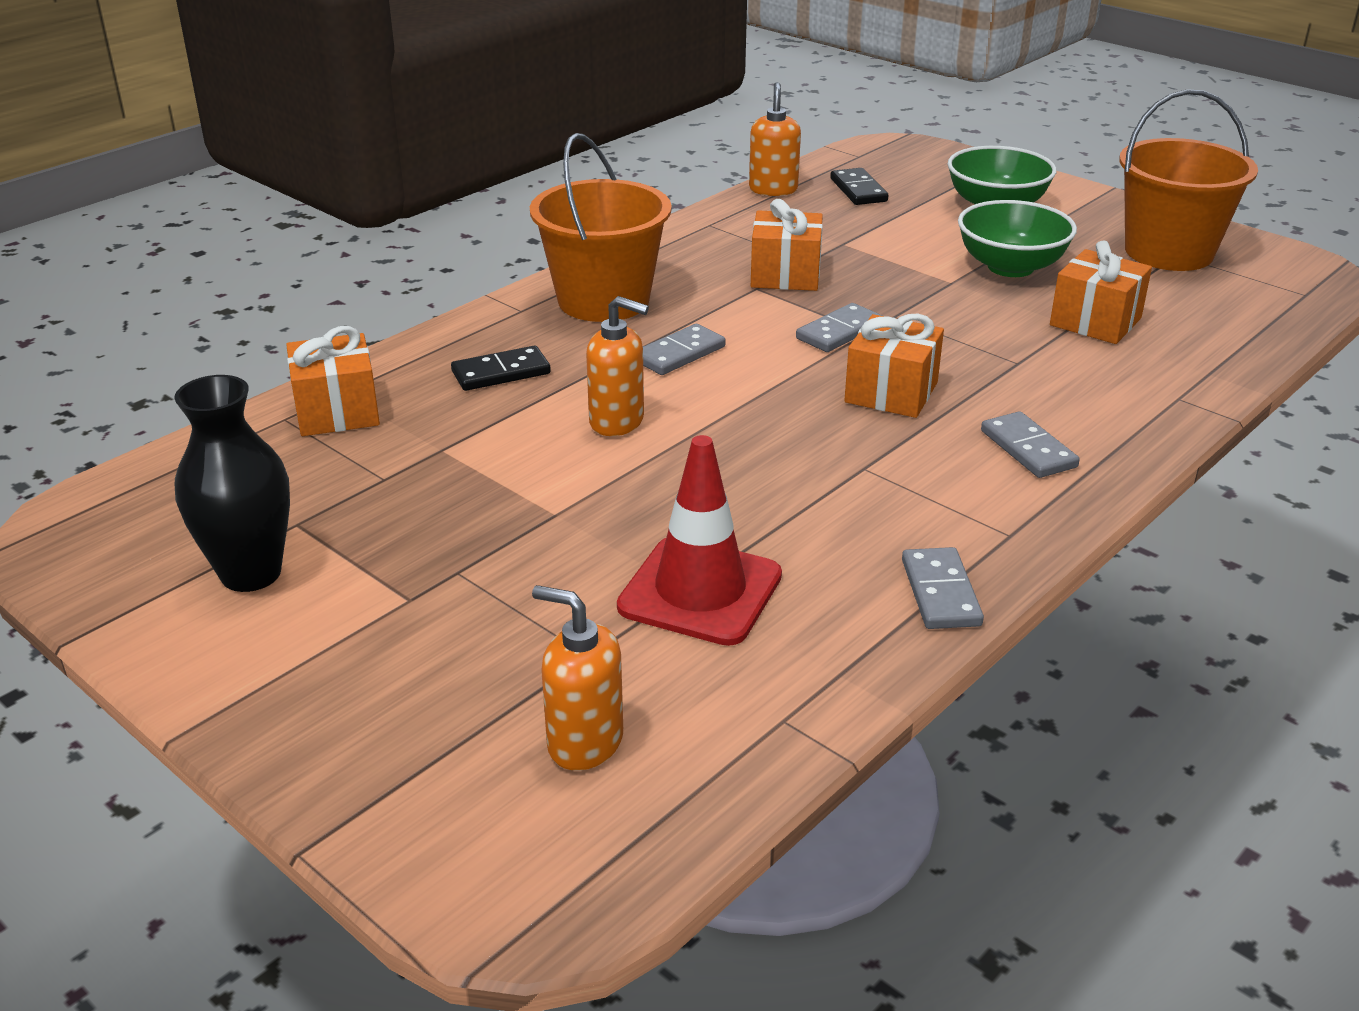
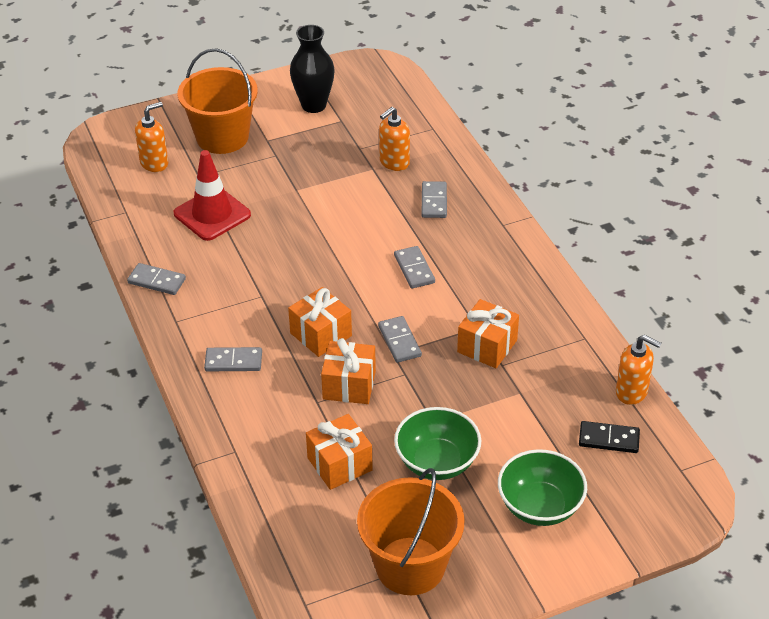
camera: 115 degrees right, 10 degrees up
(337, 411) = (428, 144): orange gift -> orange gift (349, 385)
(501, 373) = (434, 202): black domino -> grey domino
(603, 300) = (496, 259): orange bucket -> orange bucket (222, 137)
(617, 422) = (359, 228): orange soap dispenser -> orange soap dispenser (394, 162)

